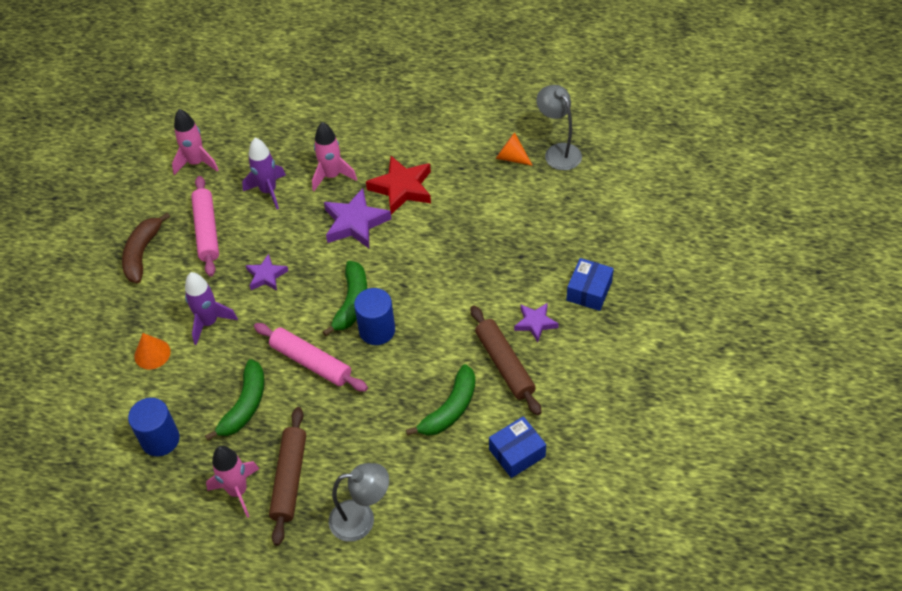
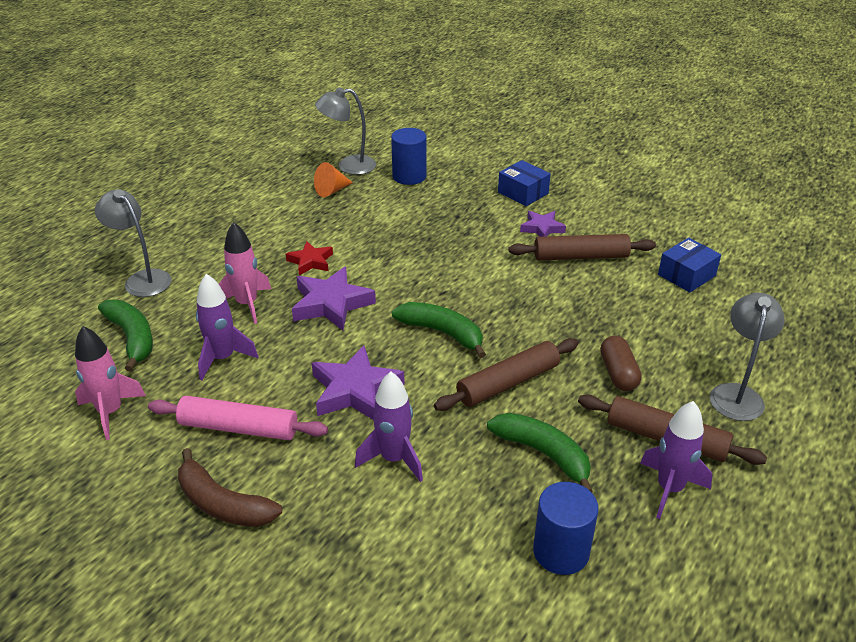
camera: 70 degrees left, 15 degrees down
(152, 354) = (410, 530): orange cone -> none
(238, 491) = (669, 489): pink rocket -> purple rocket
(266, 276) = (355, 390): purple star -> purple star, size x1.67
(311, 362) = (508, 383): pink rolling pin -> brown rolling pin
(333, 106) = (142, 279): none -> grey lamp
(352, 431) = (618, 373): none -> brown capsule
(377, 330) = (492, 324): blue cylinder -> blue cylinder (409, 176)
(402, 188) = (311, 261): red star -> red star, size x0.60
(450, 409) = (618, 301): green banana -> green banana (132, 338)
(517, 453) = (686, 275): blue box -> blue box turned 60 degrees clockwise

